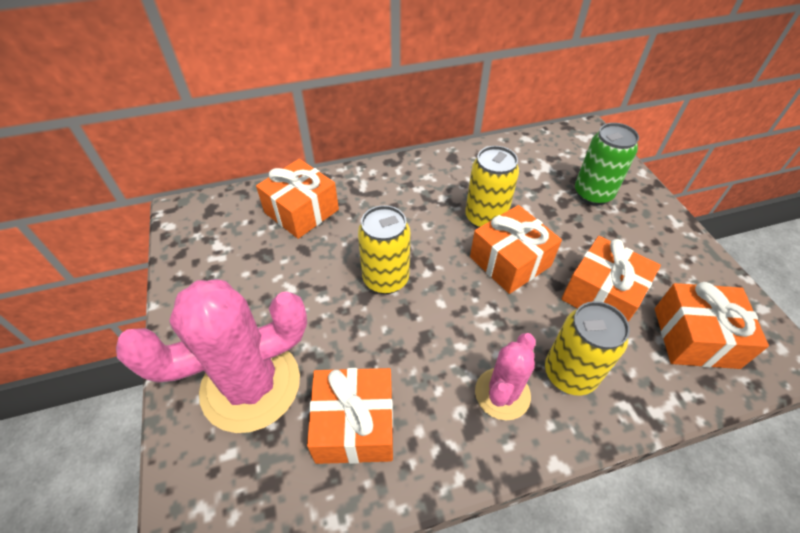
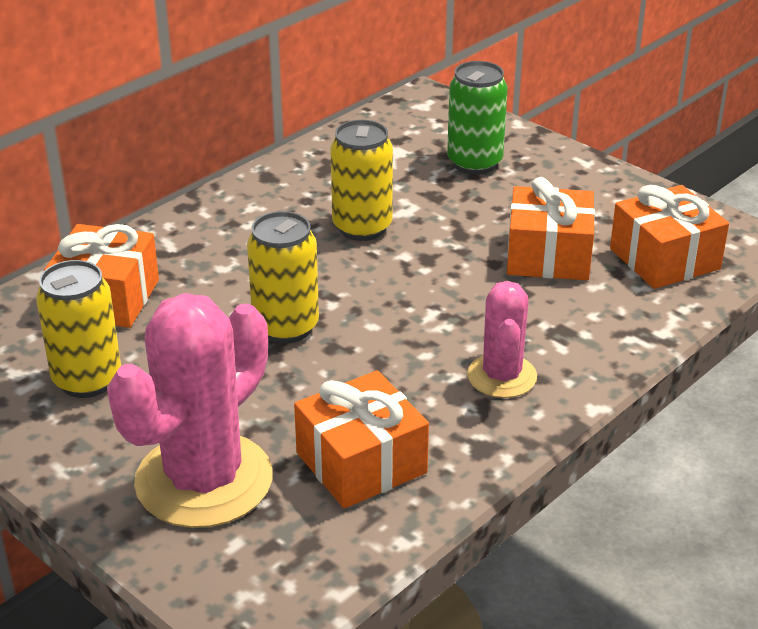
camera: 30 degrees left, 15 degrees down
(510, 261) = (424, 259): orange gift -> none
(569, 374) = (559, 334): yellow can -> yellow can (87, 380)

